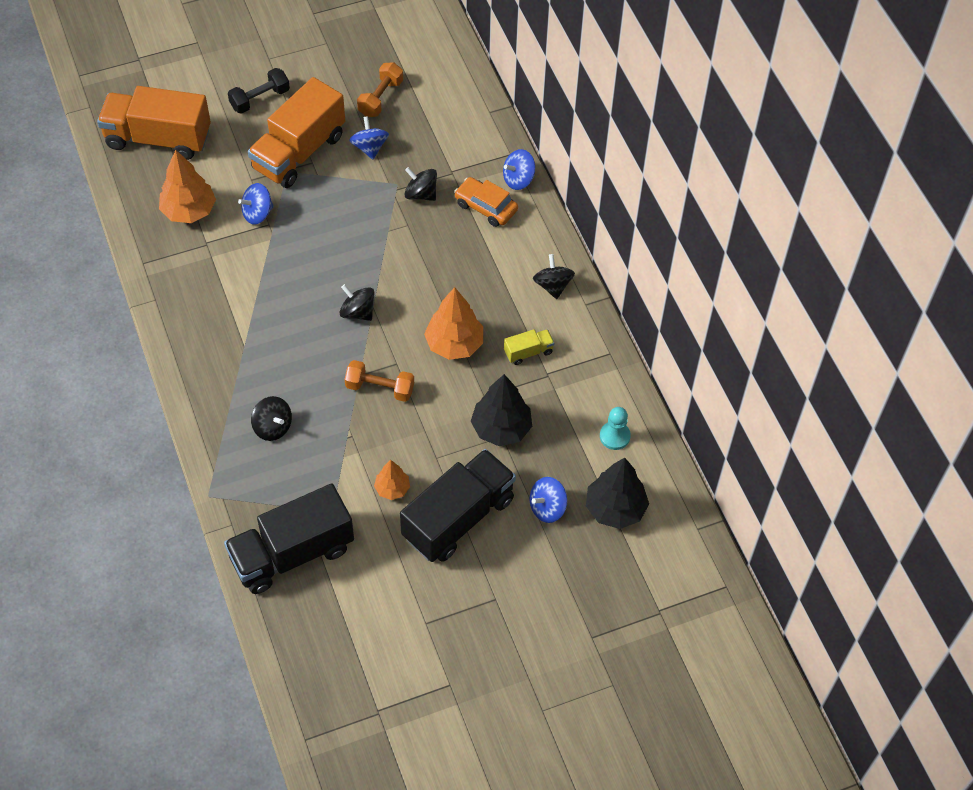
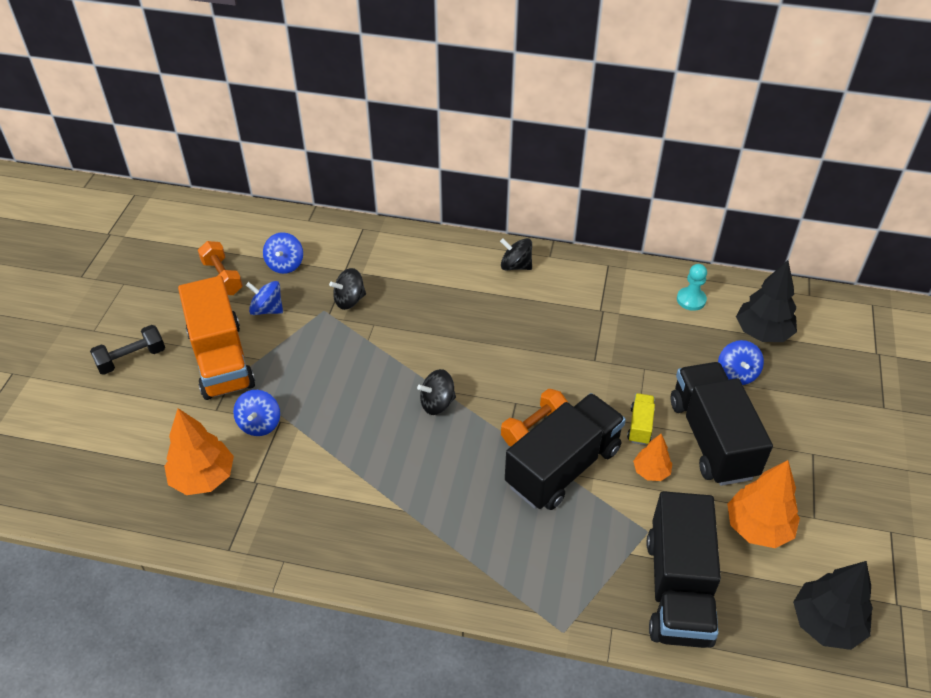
camera: 55 degrees left, 10 degrees down
(158, 138) = (90, 460): orange truck -> none
(260, 99) = (131, 358): black dumbbell -> black dumbbell turned 60 degrees clockwise
(273, 427) = (518, 533): black spinning top -> none
(354, 427) = (563, 467): none -> black truck
(454, 344) = (525, 353): orange tree -> orange tree (758, 527)
(486, 207) = (401, 267): orange car -> none
(501, 428) = (636, 365): black tree -> black tree (826, 623)
(518, 179) = (392, 236): blue spinning top -> blue spinning top (285, 264)
(528, 352) = (570, 311): yellow truck -> yellow truck (640, 426)

